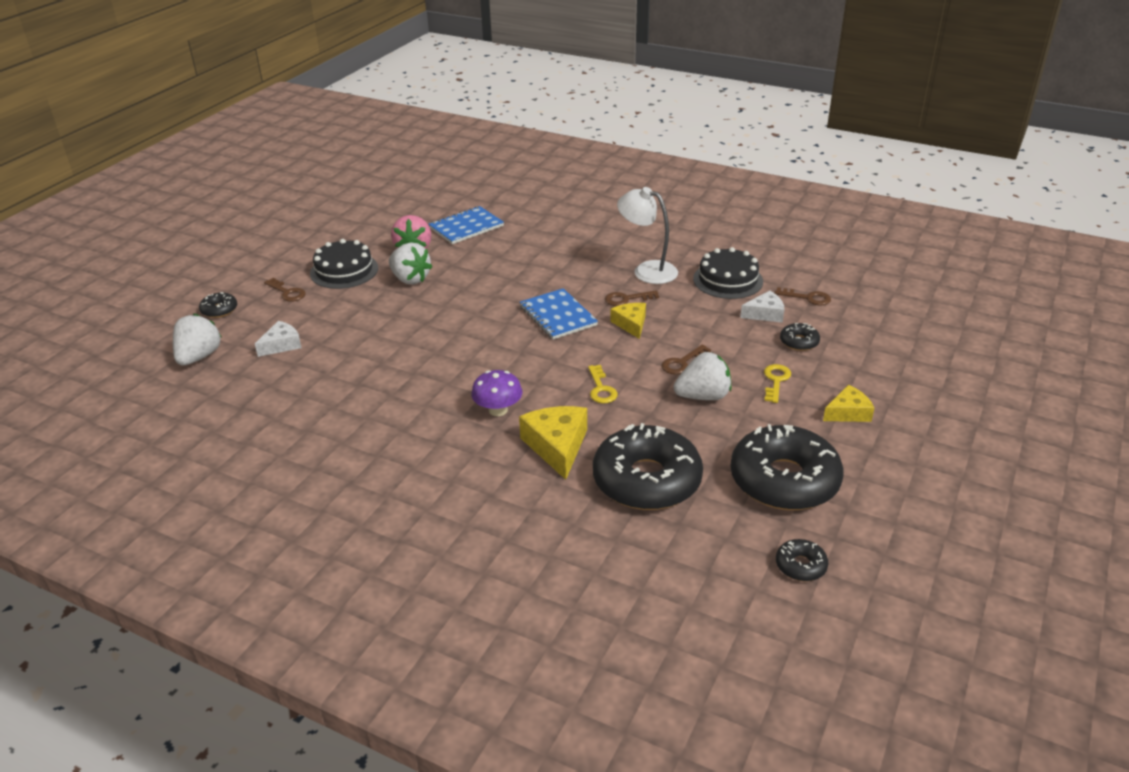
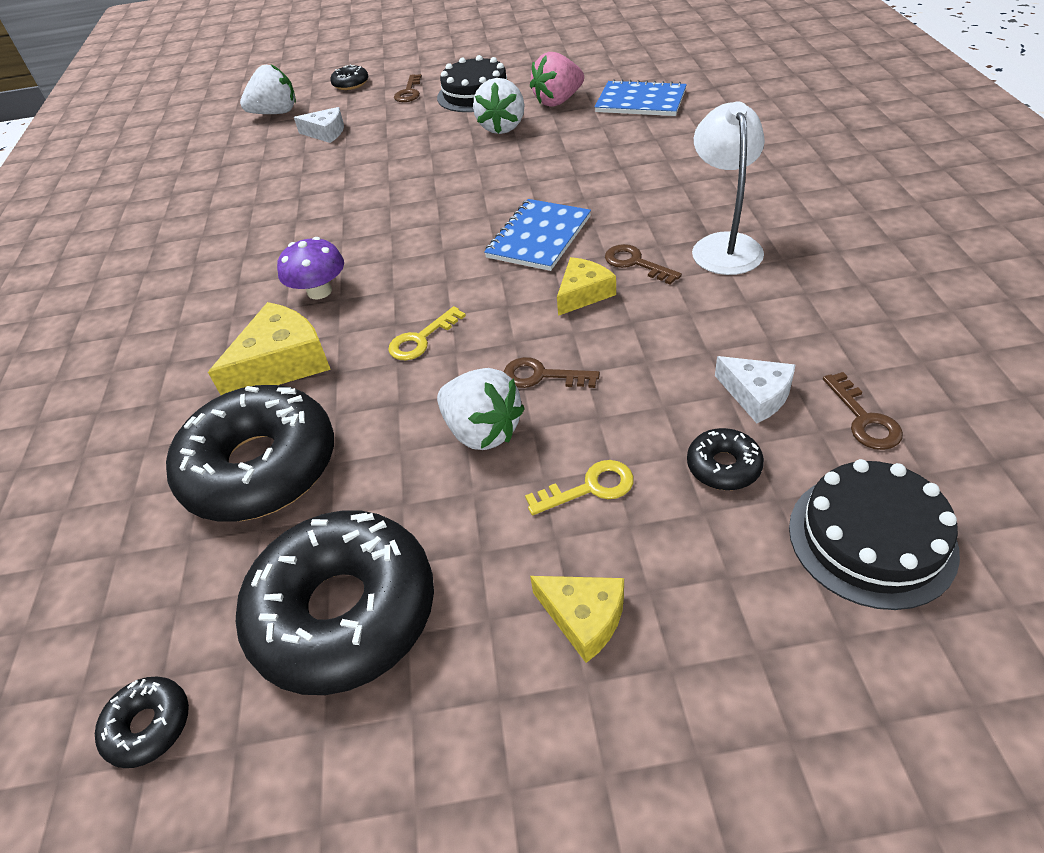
camera: 60 degrees right, 10 degrees up
(728, 280) = (798, 318): black cake -> black cake (871, 538)

